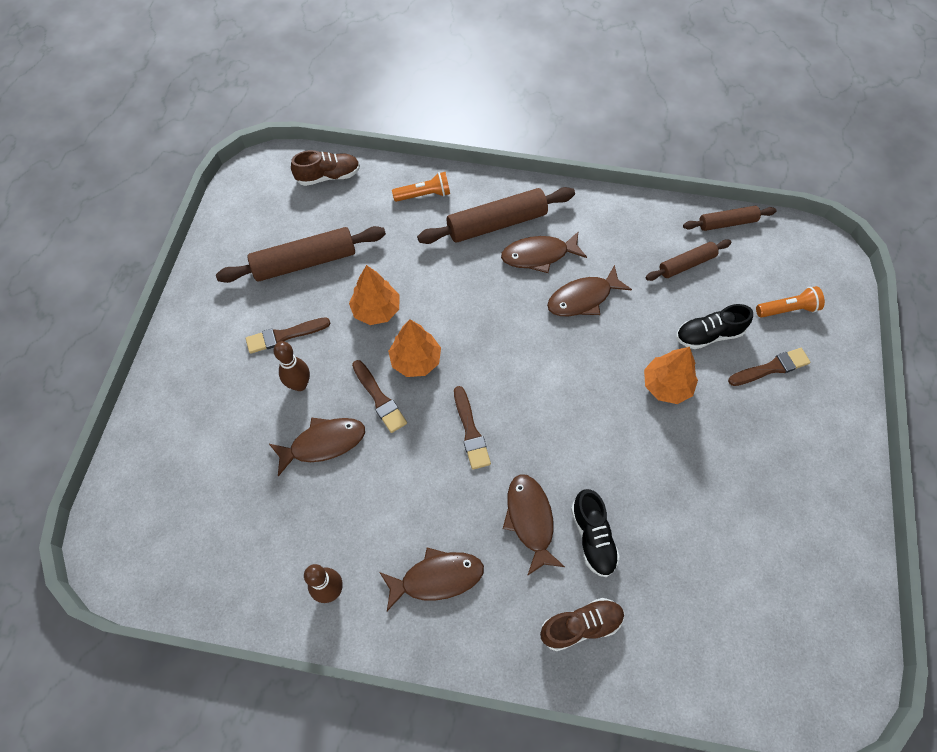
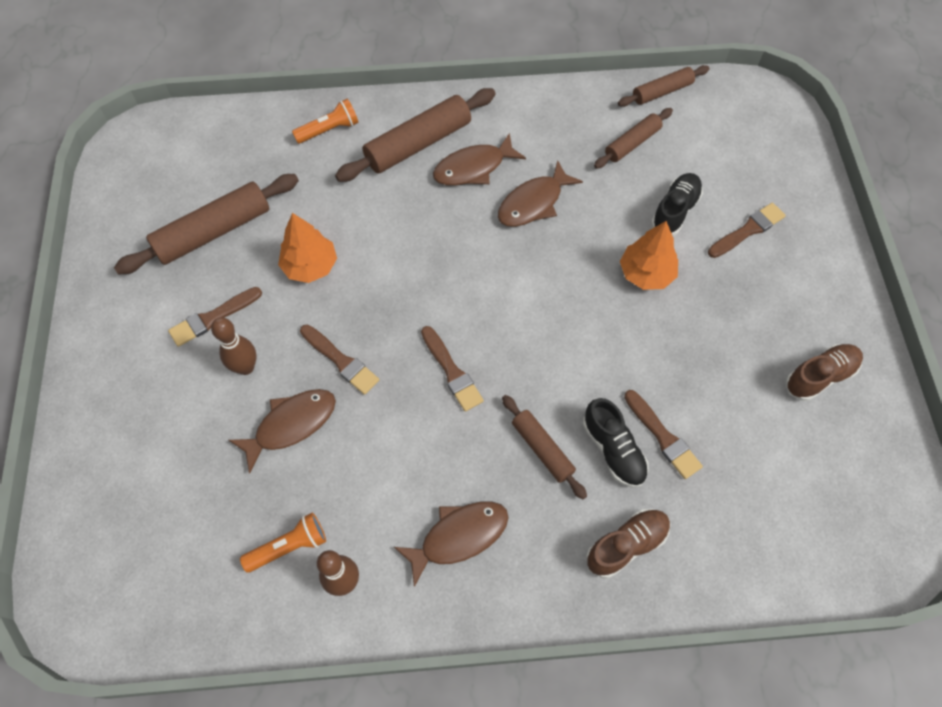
camera: 15 degrees left, 0 degrees up
(328, 176) = (214, 132): brown shoe -> brown shoe (820, 376)
(416, 360) = (370, 310): orange tree -> none
(530, 520) = (542, 449): brown fish -> brown rolling pin
(640, 537) = (663, 437): none -> brown brush
(708, 335) = (675, 211): black shoe -> black shoe turned 150 degrees clockwise
(787, 309) = (747, 167): orange flashlight -> orange flashlight (289, 546)

